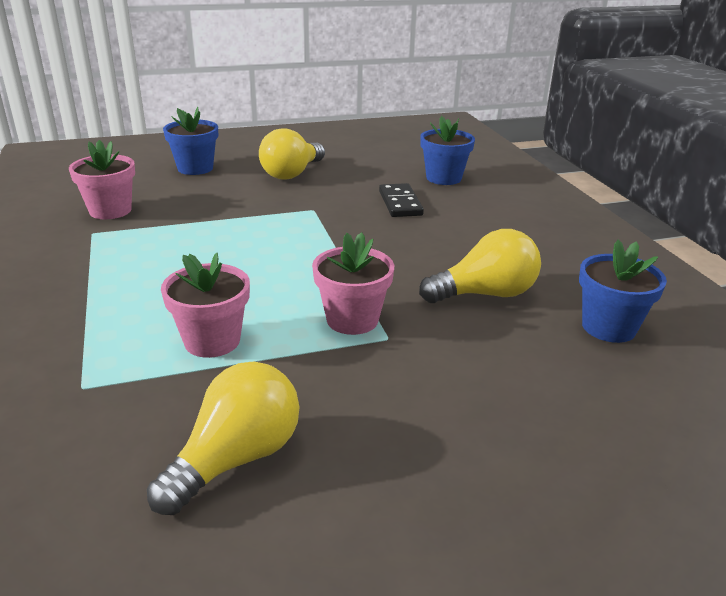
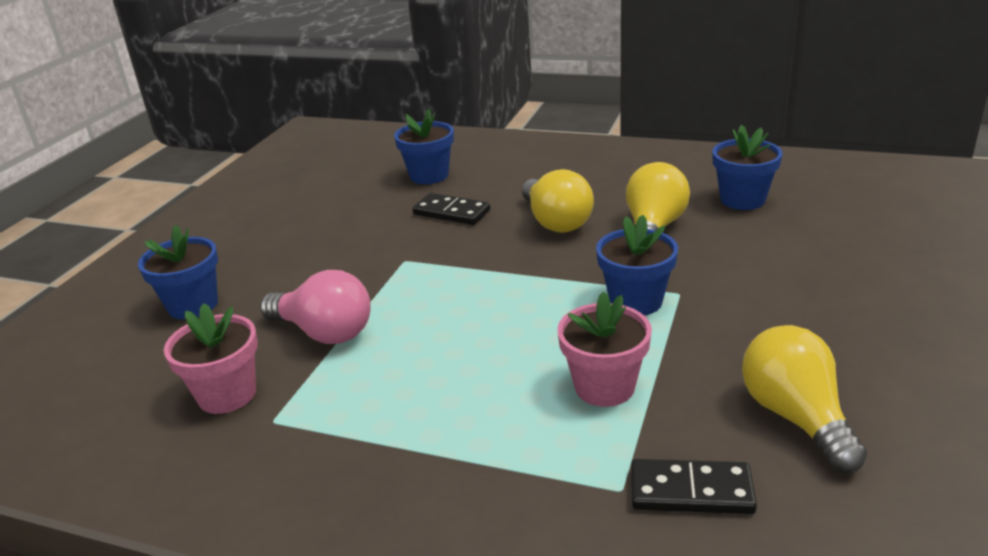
camera: 50 degrees left, 0 degrees up
(96, 423) = (691, 491): none -> black domino
(198, 214) = (324, 332): none -> pink light bulb
(292, 173) = (302, 248): yellow light bulb -> yellow light bulb (556, 222)
(352, 319) = (636, 301): pink flower pot -> blue flower pot

